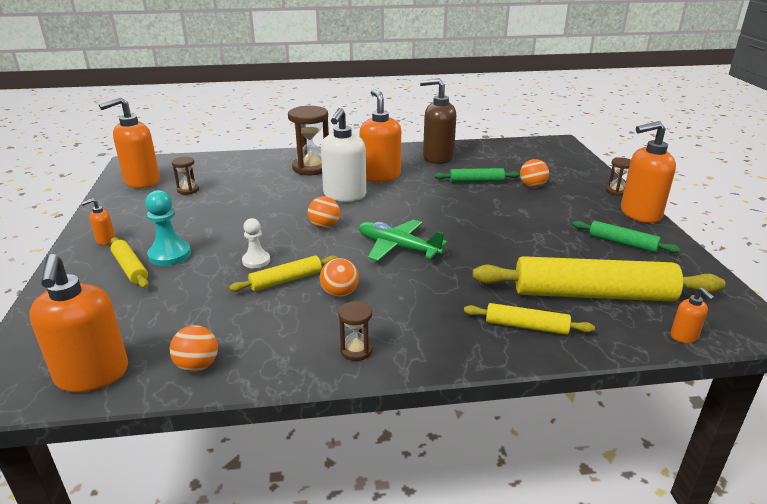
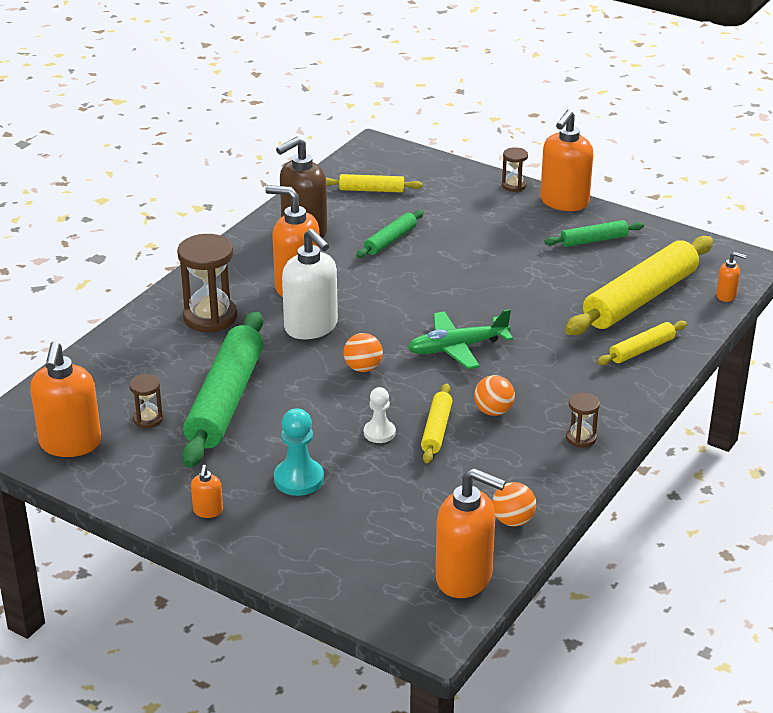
camera: 50 degrees left, 5 degrees up
(130, 268) = (296, 511): yellow rolling pin -> yellow rolling pin (371, 190)
(232, 202) = (225, 400): none -> green rolling pin
(532, 186) = (444, 218): orange ball -> none

